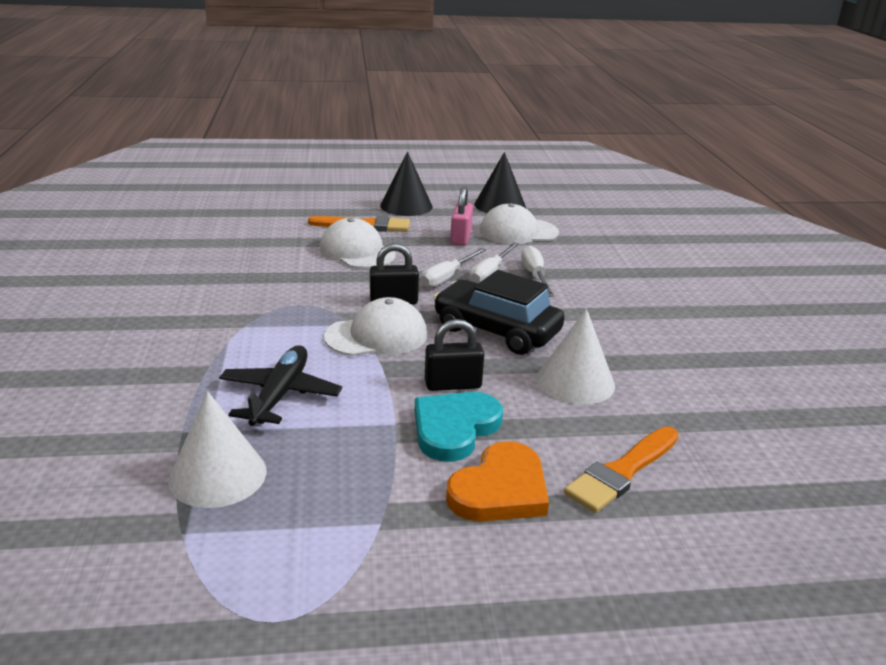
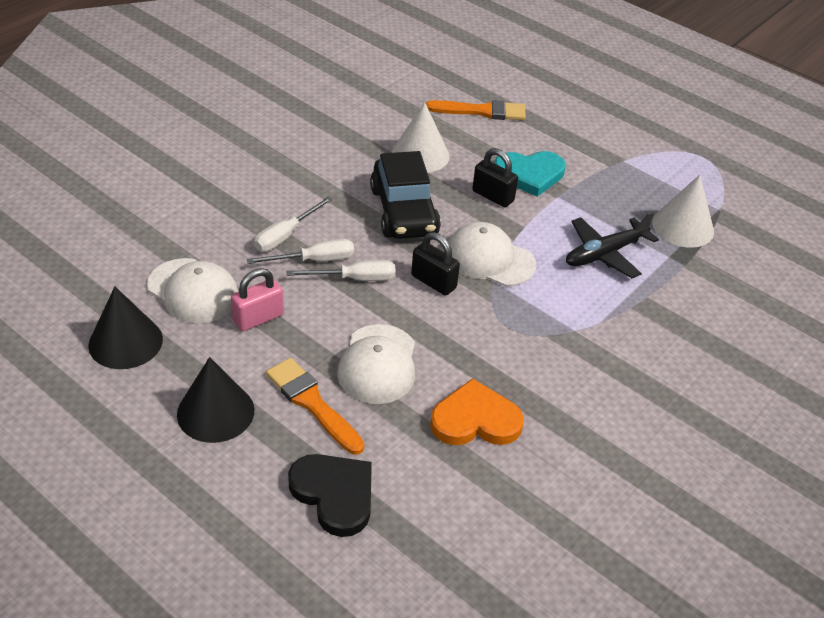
camera: 135 degrees left, 15 degrees up
(298, 208) = (334, 494): none -> black heart
(500, 489) = (550, 139): orange heart -> orange heart (475, 420)

